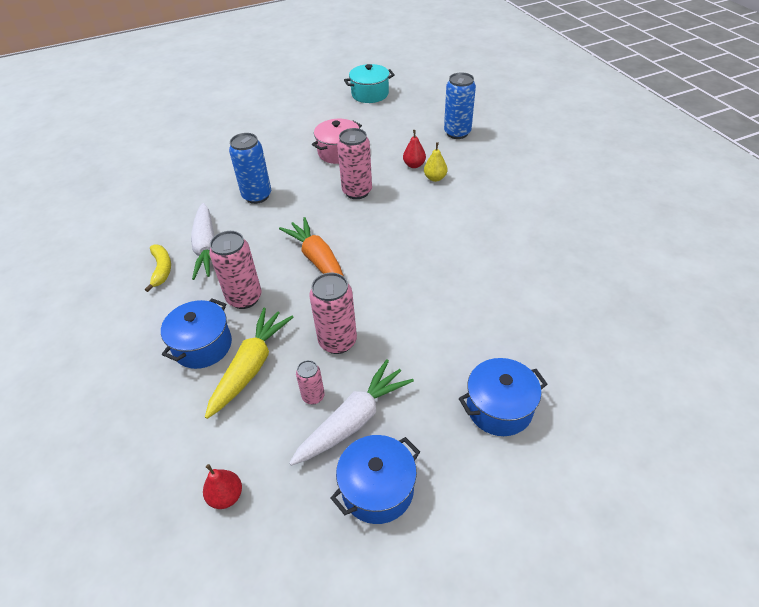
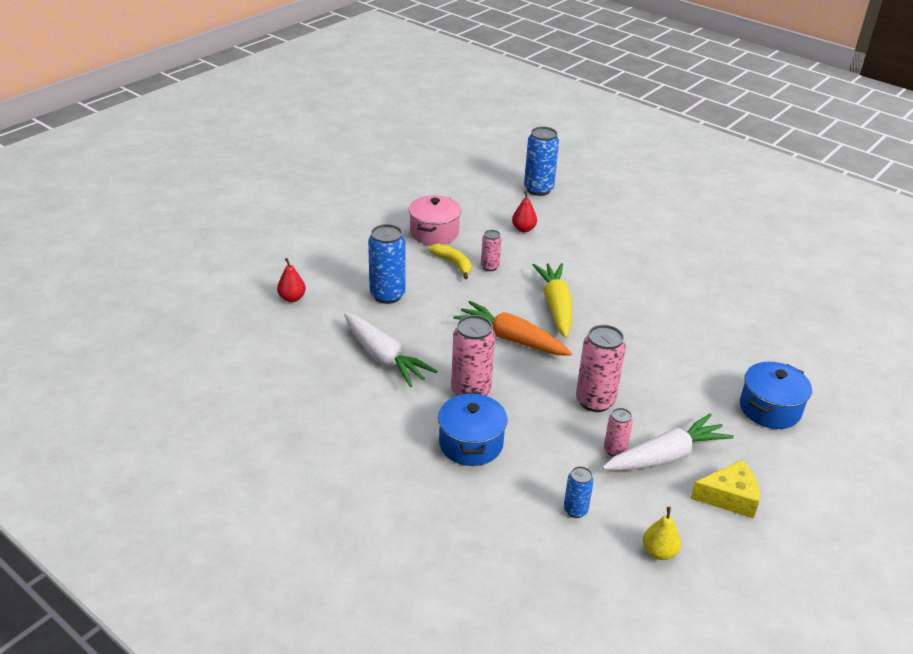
camera: 30 degrees left, 10 degrees down
(161, 269) = (354, 391): yellow banana -> yellow banana (453, 264)
(226, 496) = (613, 548): red pear -> red pear (292, 298)
(228, 443) = (575, 510): none -> blue can
(251, 367) = (536, 446): yellow carrot -> yellow carrot (556, 306)
(353, 420) = (665, 456): white carrot -> white carrot turned 45 degrees clockwise
(357, 191) = (490, 267): pink can -> pink can, size x0.55
(370, 94) = (411, 166): turquoise pot -> none
(377, 489) = (729, 497): blue pot -> yellow cheese
(435, 178) = (555, 237): yellow pear -> yellow pear (659, 552)

